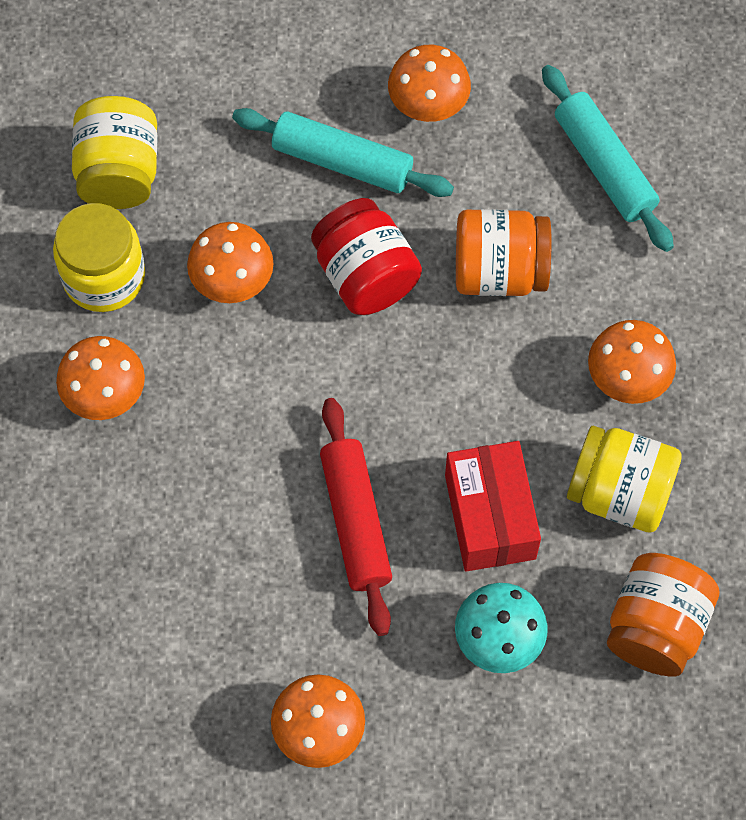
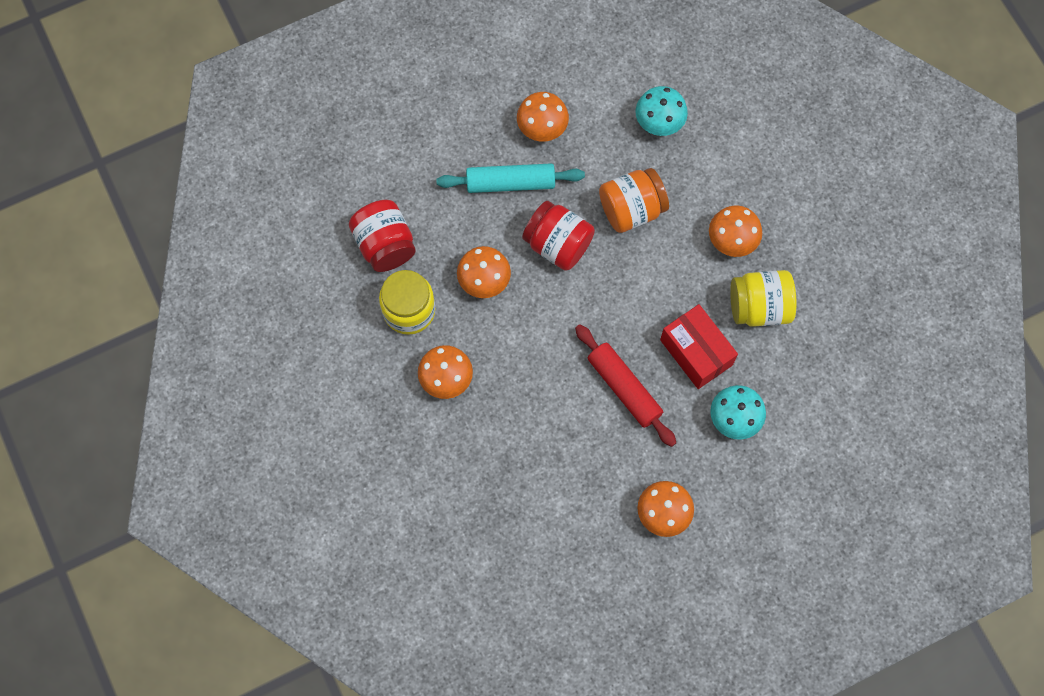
camera: 25 degrees left, 5 degrees up
(119, 172) = (385, 245): yellow jar -> red jar
(604, 166) = (659, 122): turquoise rolling pin -> turquoise mushroom
(656, 626) = (814, 373): orange jar -> none

